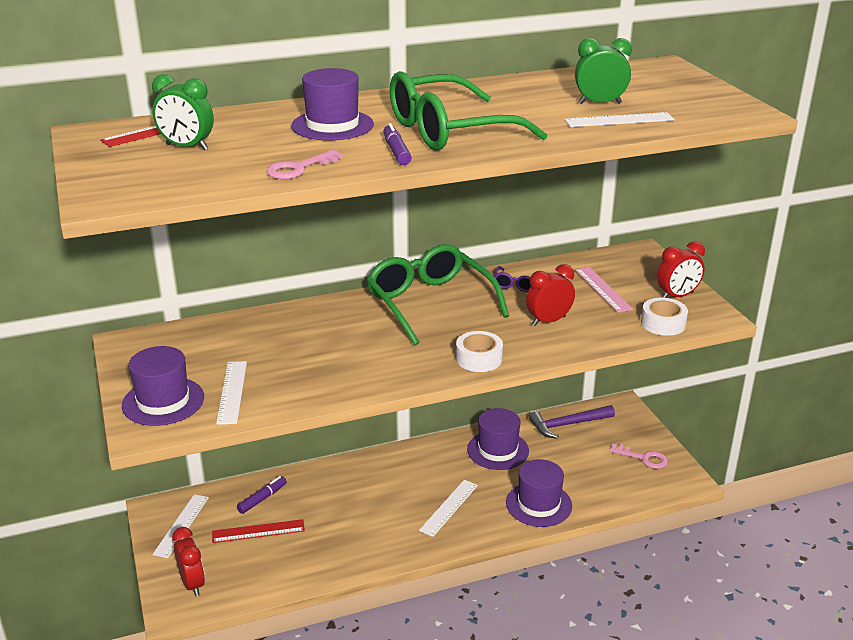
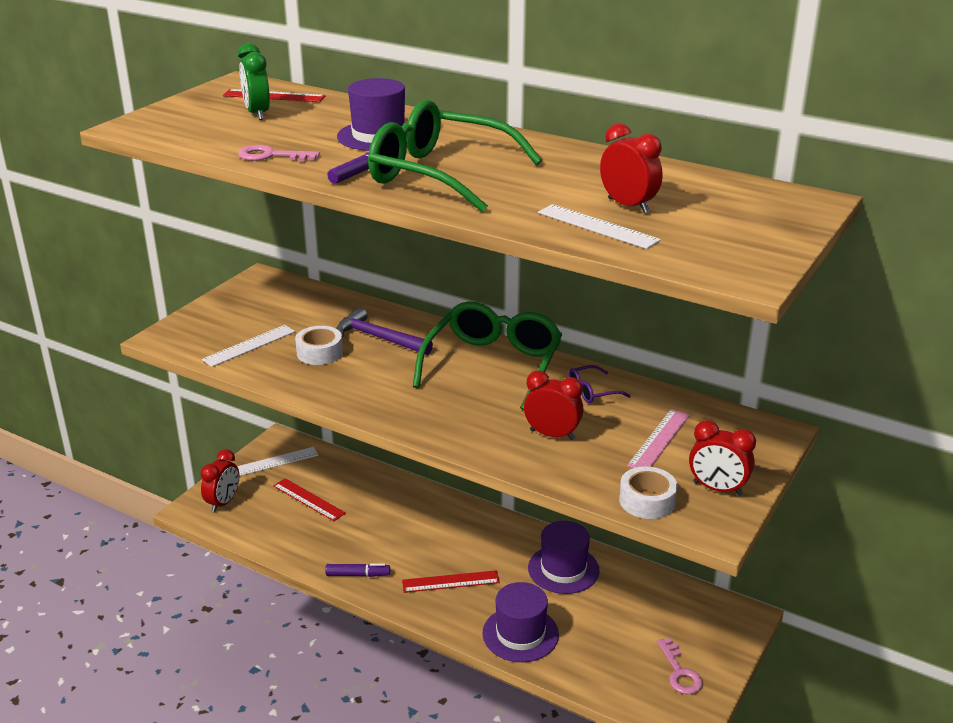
camera: 50 degrees right, 0 degrees up
(163, 401) = (206, 327): purple hat -> none
(262, 499) = (346, 480): purple marker -> purple marker (357, 574)
(449, 507) = (450, 582): white ruler -> red ruler
(479, 359) = (437, 427): white tape -> white tape (319, 352)
(567, 425) = (660, 593): purple hammer -> purple hammer (379, 338)
(599, 103) = (628, 206): green clock -> red clock

